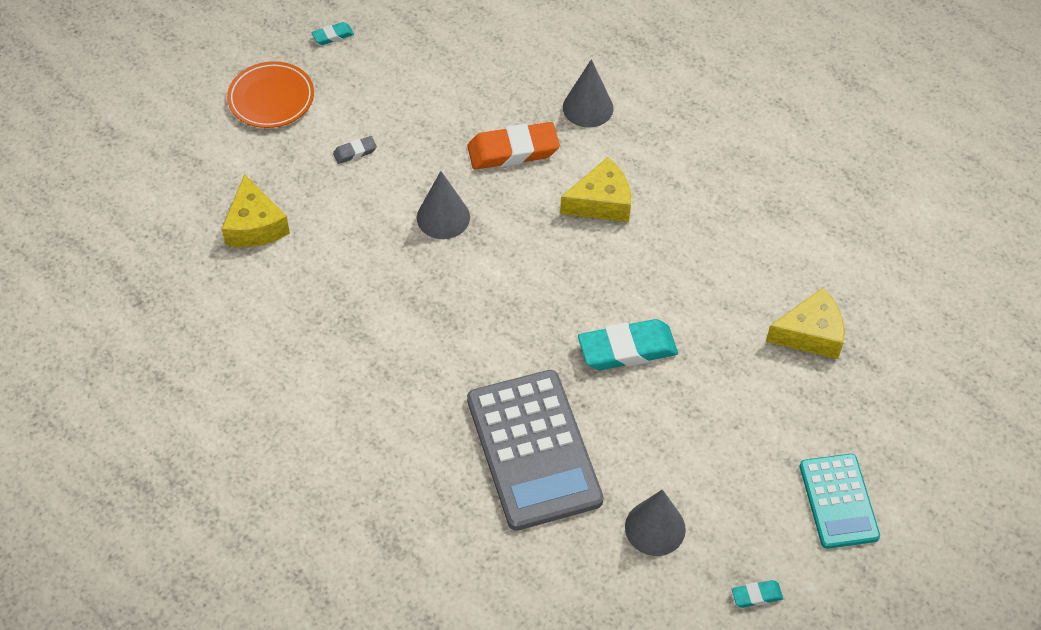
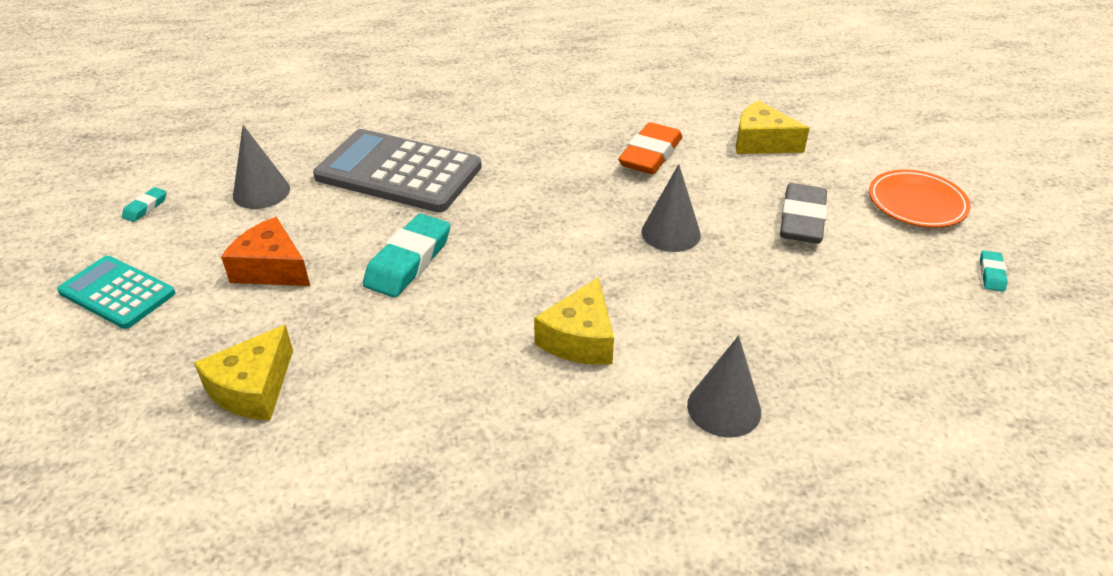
camera: 130 degrees right, 15 degrees down
(355, 152) = (802, 220): grey eraser -> grey eraser, size x2.10
(513, 151) = (711, 315): orange eraser -> orange eraser (650, 155)
(719, 428) = (271, 268): none -> orange cheese

